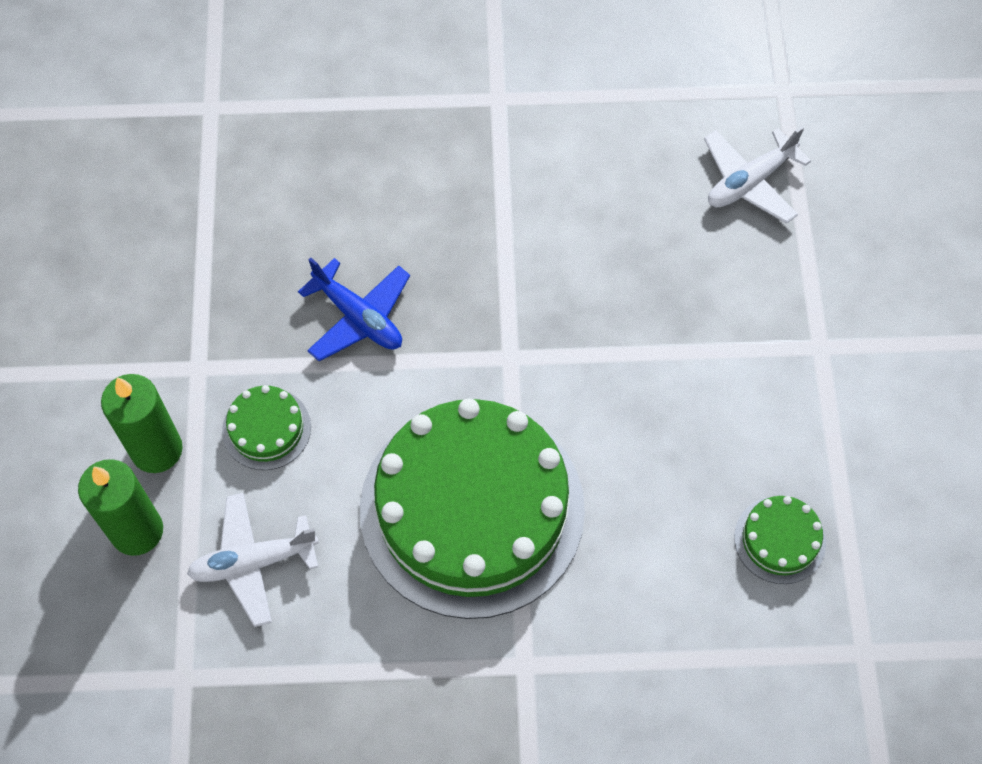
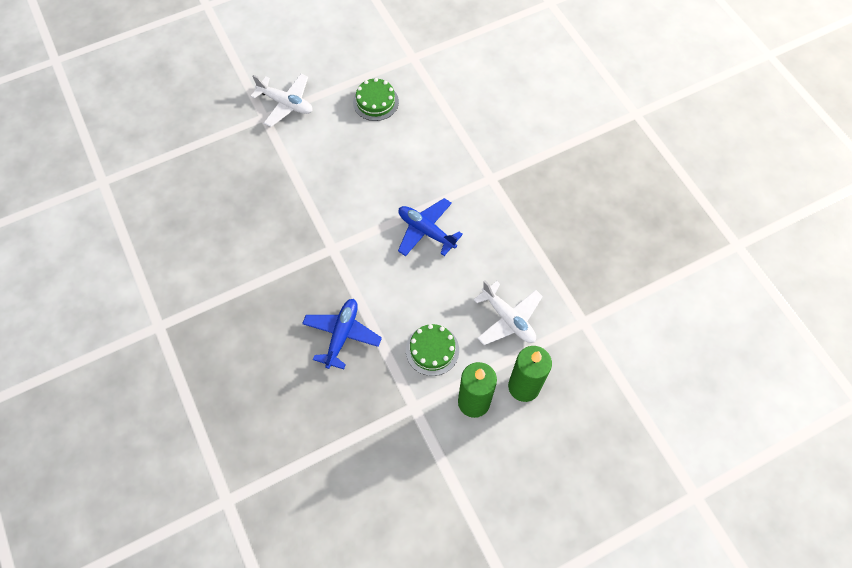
camera: 115 degrees left, 0 degrees up
(472, 509) = (426, 231): green cake -> blue plane
(750, 182) = (173, 177): white plane -> white plane (286, 104)

